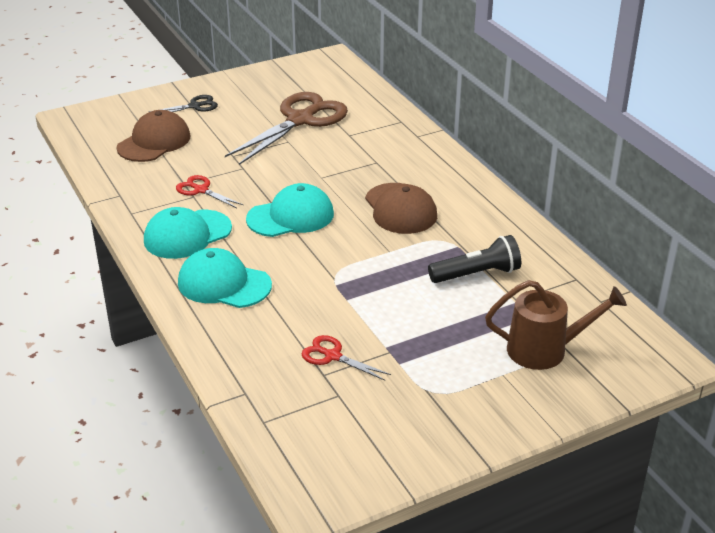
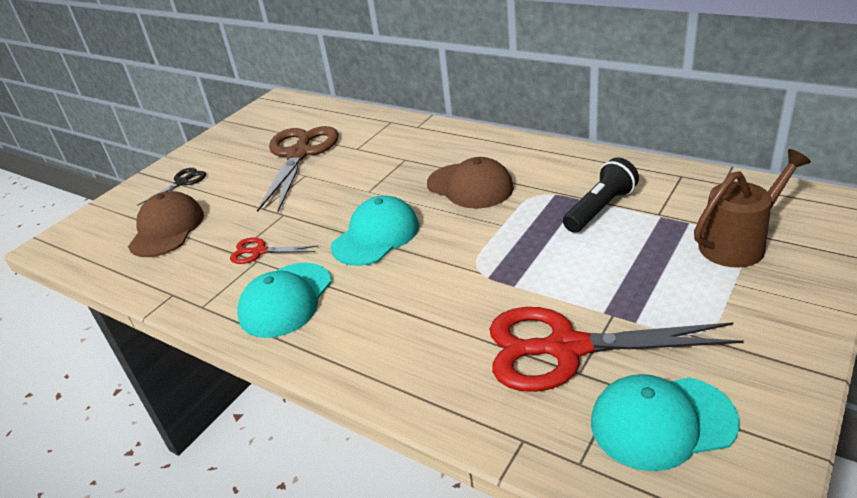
camera: 25 degrees left, 0 degrees up
(224, 284) = (375, 331): turquoise cap -> turquoise cap (662, 422)
(332, 356) = (566, 348): red scissors -> red scissors, size x2.15

